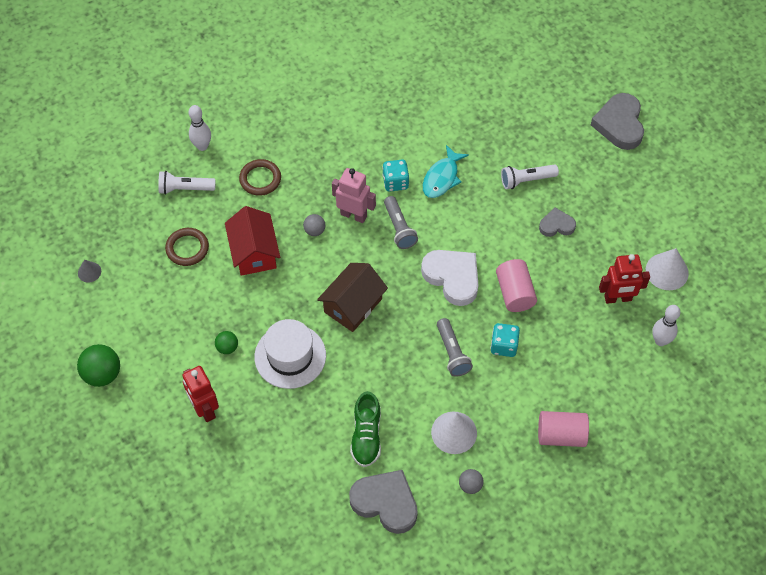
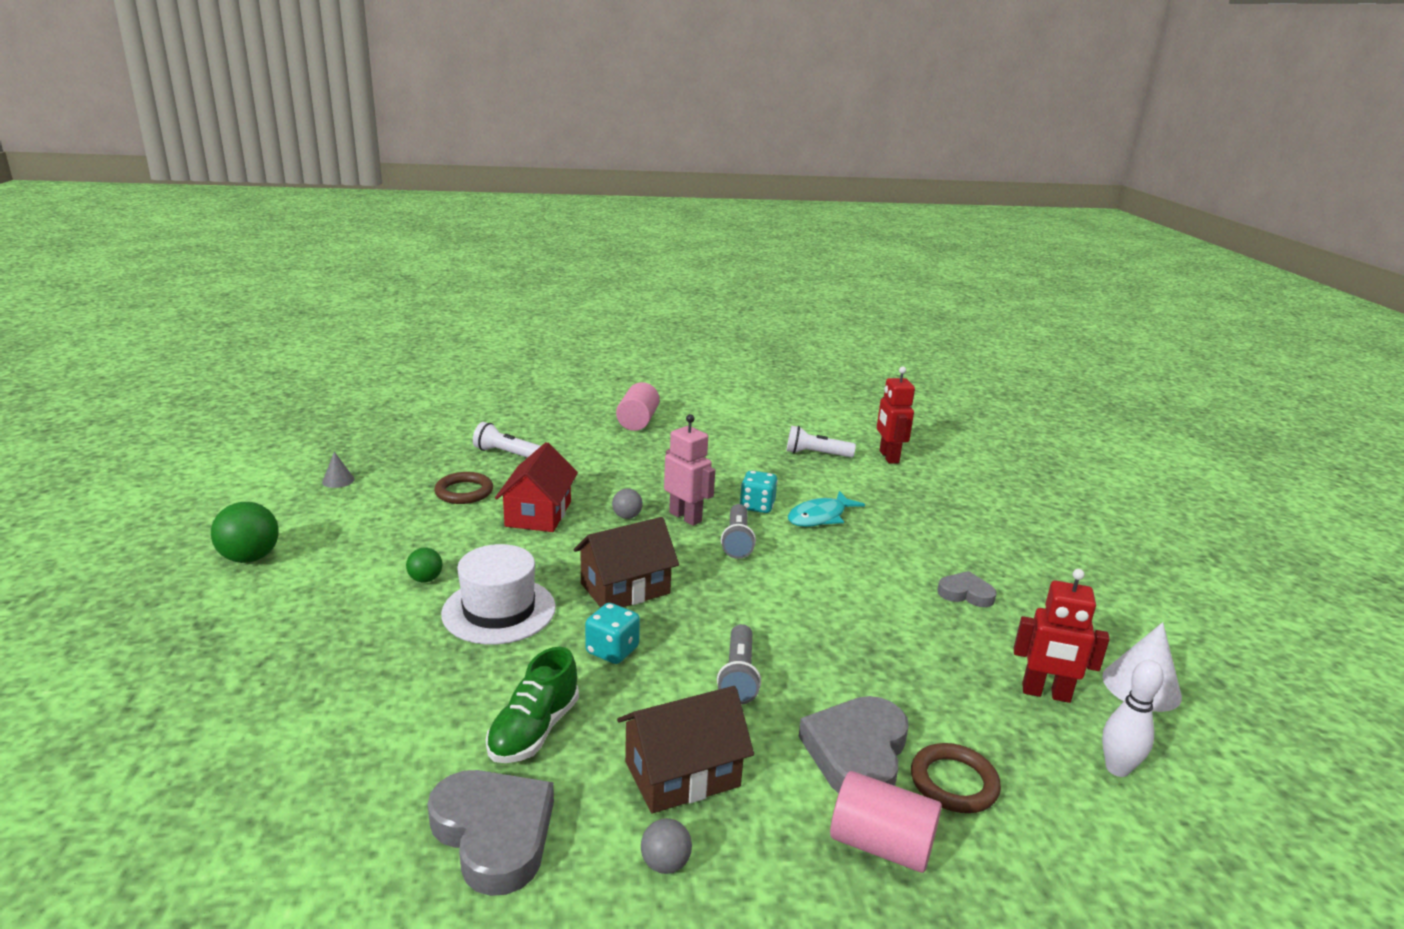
camera: 20 degrees right, 35 degrees down
(202, 146) = (553, 434): white bowling pin -> none
(205, 409) = (333, 627): red robot -> red robot (888, 457)
(260, 179) = (596, 467): brown ring -> brown ring (954, 782)
(452, 277) = (784, 601): white heart -> none
(454, 432) = (682, 774): white cone -> brown house
(504, 346) = (827, 692): turquoise dice -> turquoise dice (612, 650)
(515, 293) = (872, 641): pink cylinder -> pink cylinder (637, 421)
(526, 180) = (936, 545): white flashlight -> white flashlight (816, 454)
(619, 124) = (1087, 532): grey heart -> grey heart (857, 753)

